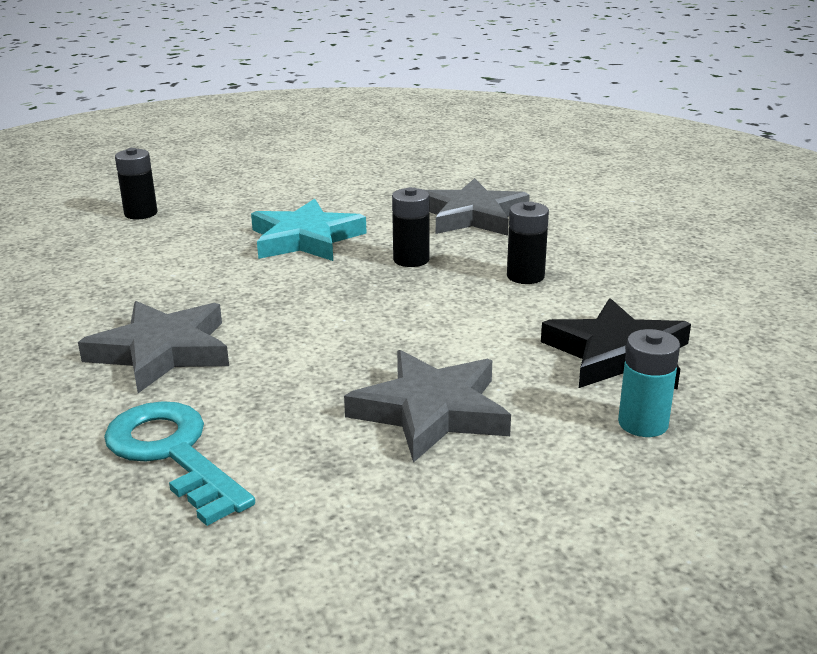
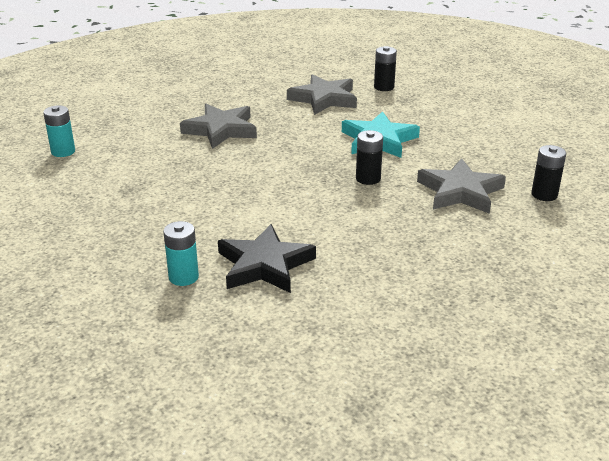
camera: 75 degrees right, 5 degrees up
(90, 554) = (63, 151): none -> turquoise battery
(172, 453) = (132, 152): turquoise key -> none
(431, 411) = (181, 209): grey star -> grey star (324, 99)
(525, 276) = (365, 222): black battery -> black battery (544, 195)

